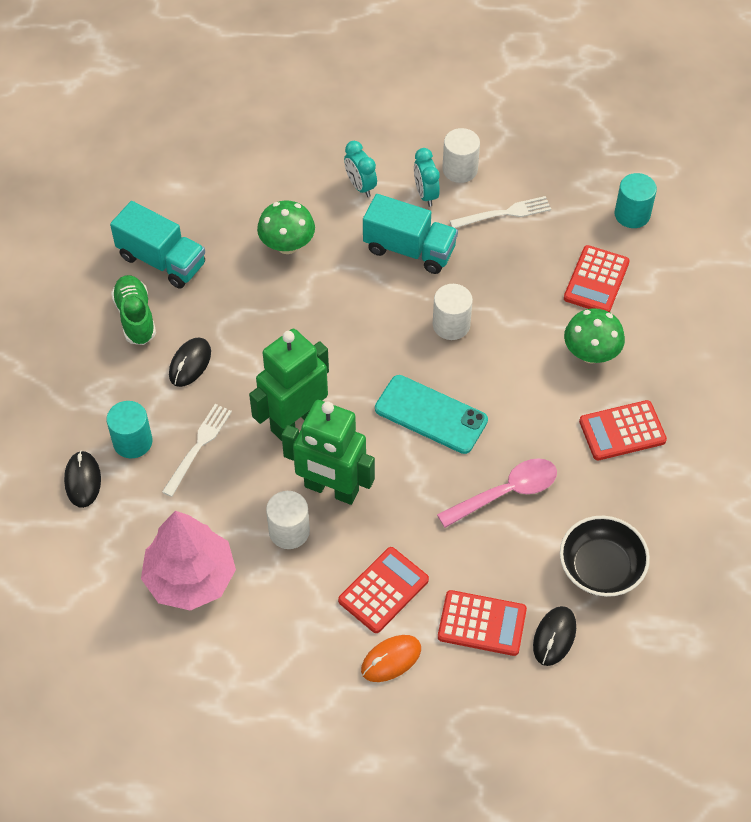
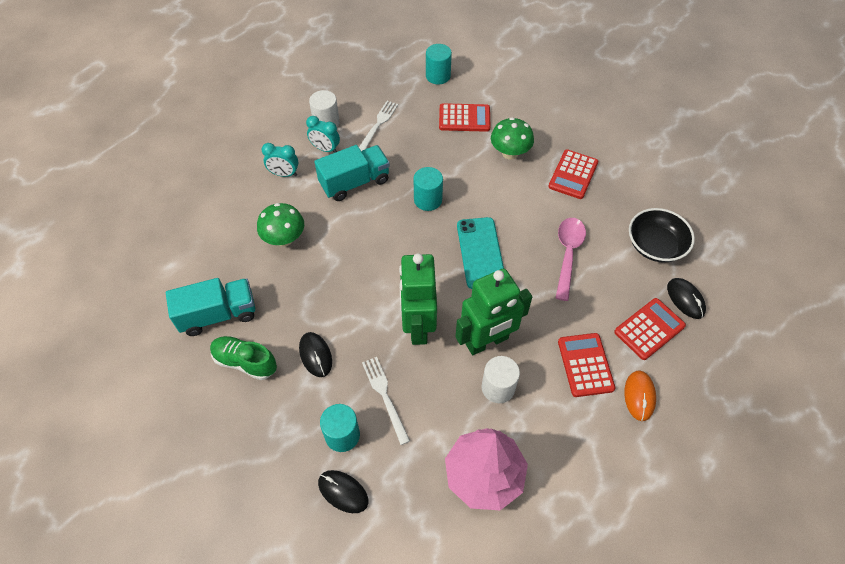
camera: 50 degrees left, 0 degrees up
(431, 415) = (480, 253): turquoise phone -> turquoise phone turned 75 degrees counterclockwise
(451, 325) = (428, 200): white cylinder -> turquoise cylinder
(596, 280) = (464, 118): red calculator -> red calculator turned 60 degrees counterclockwise

